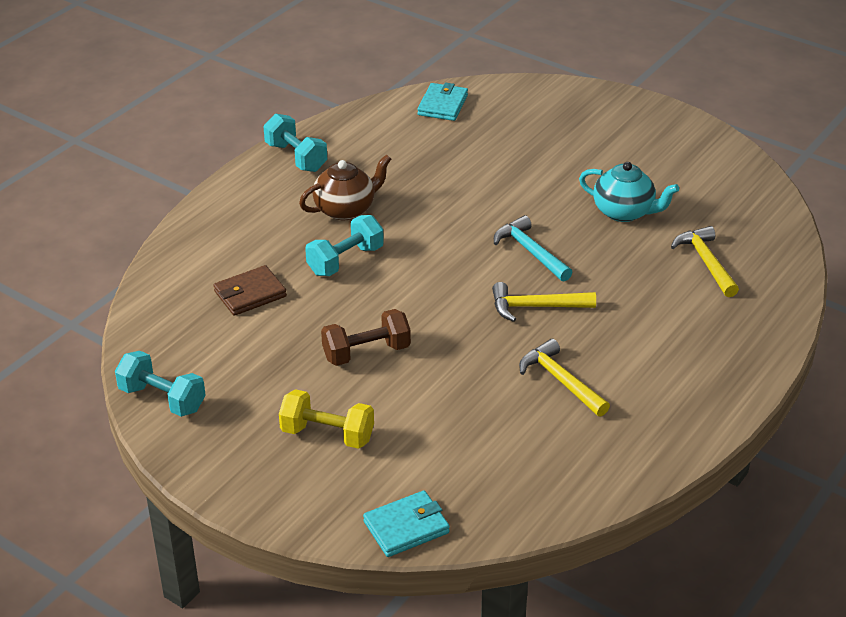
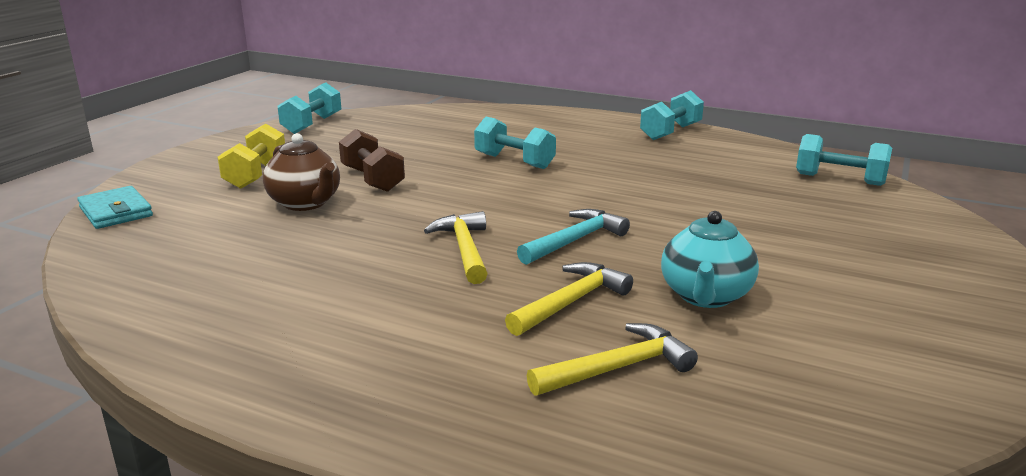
camera: 80 degrees right, 15 degrees down
(250, 294) = (451, 135): brown wallet -> none
(346, 209) = (599, 155): brown teapot -> brown teapot (305, 203)
(442, 105) = (839, 179): turquoise wallet -> turquoise dumbbell
(561, 381) = (324, 270): yellow hammer -> yellow hammer (571, 302)

